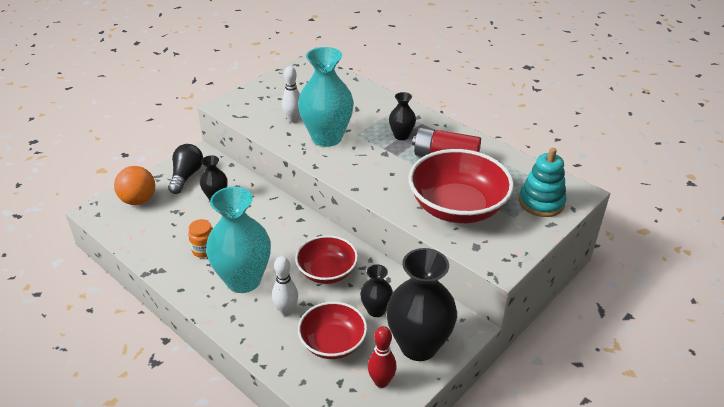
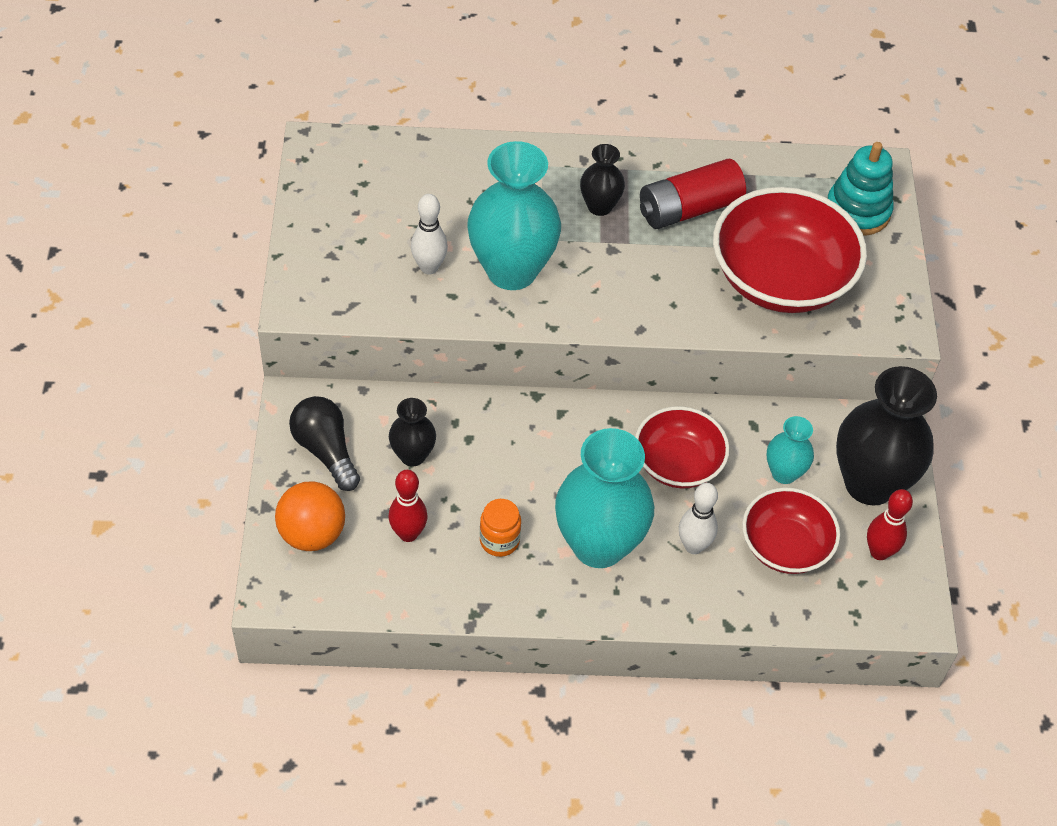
camera: 45 degrees left, 15 degrees up
(173, 223) = (408, 534): none -> red bowling pin
(376, 310) = (784, 473): black vase -> turquoise vase

